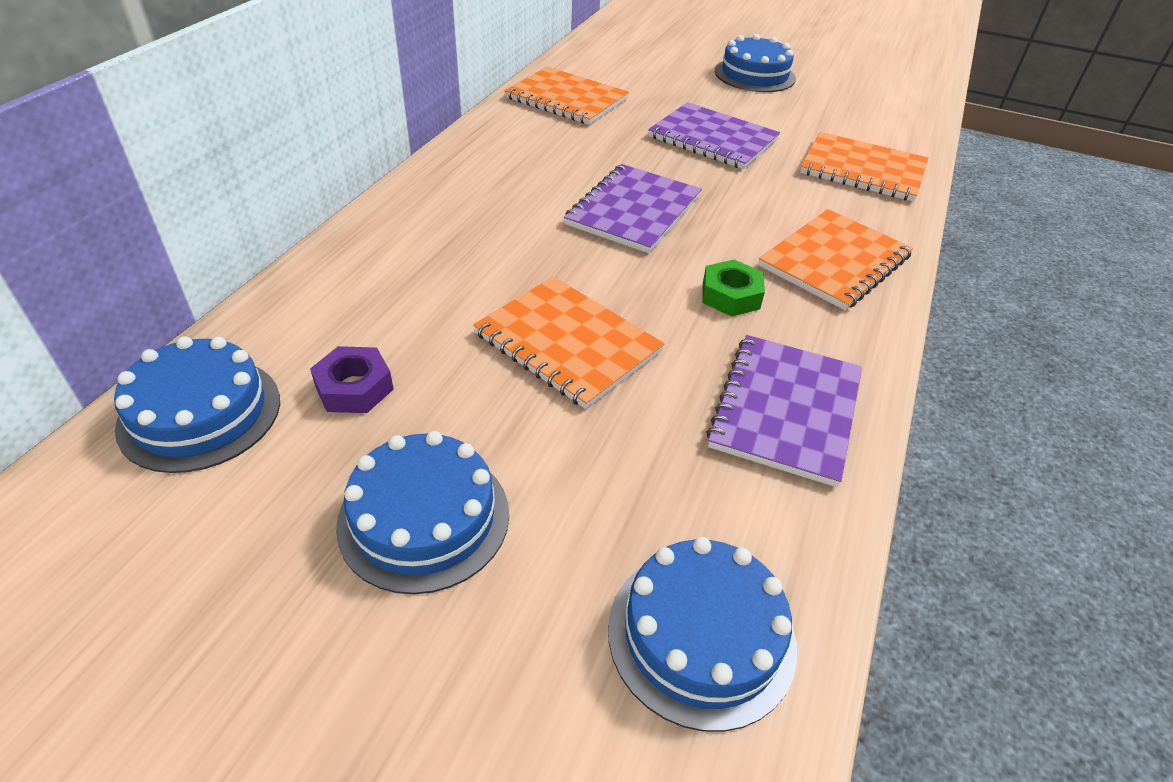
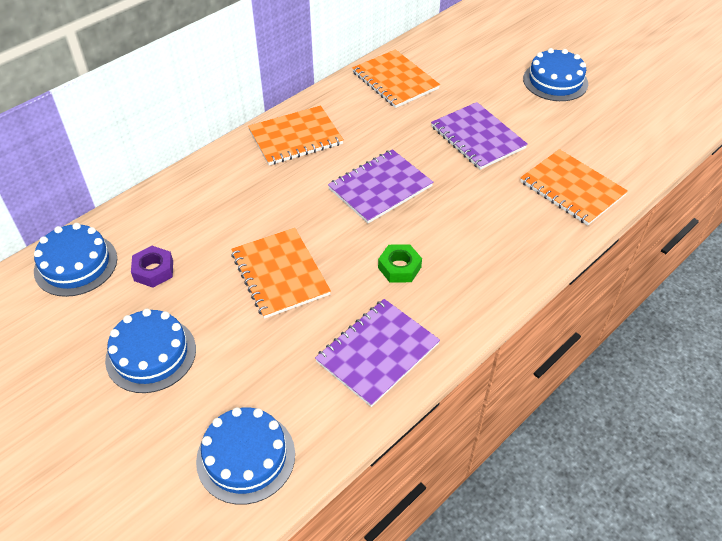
camera: 25 degrees right, 5 degrees up
(834, 261) = (488, 260): orange notebook -> orange notebook (295, 137)

